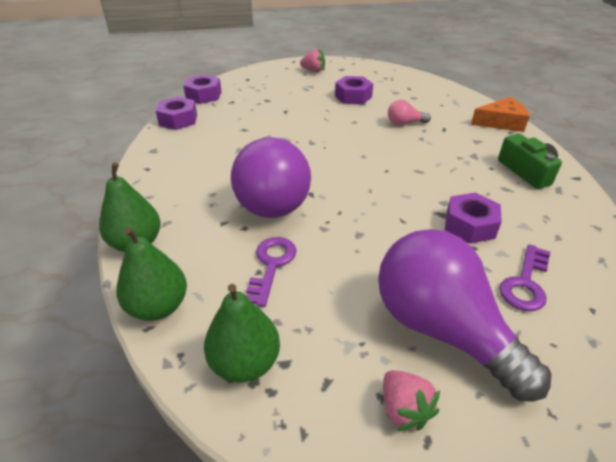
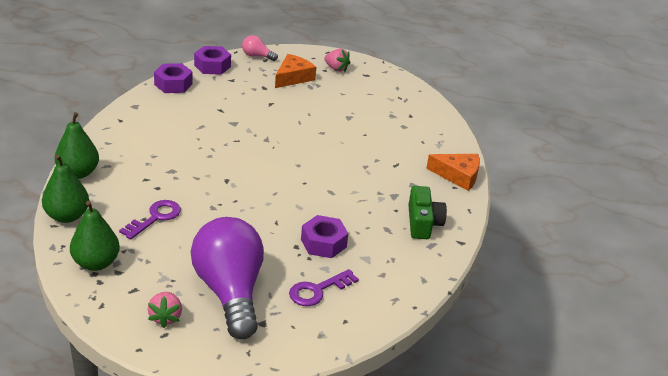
camera: 20 degrees right, 5 degrees down
(275, 197) = (197, 173): purple light bulb -> none
(284, 86) = (293, 77): none -> orange cheese
(353, 96) = (346, 108): purple nut -> none
(404, 123) = (365, 148): pink light bulb -> pink light bulb (257, 56)

